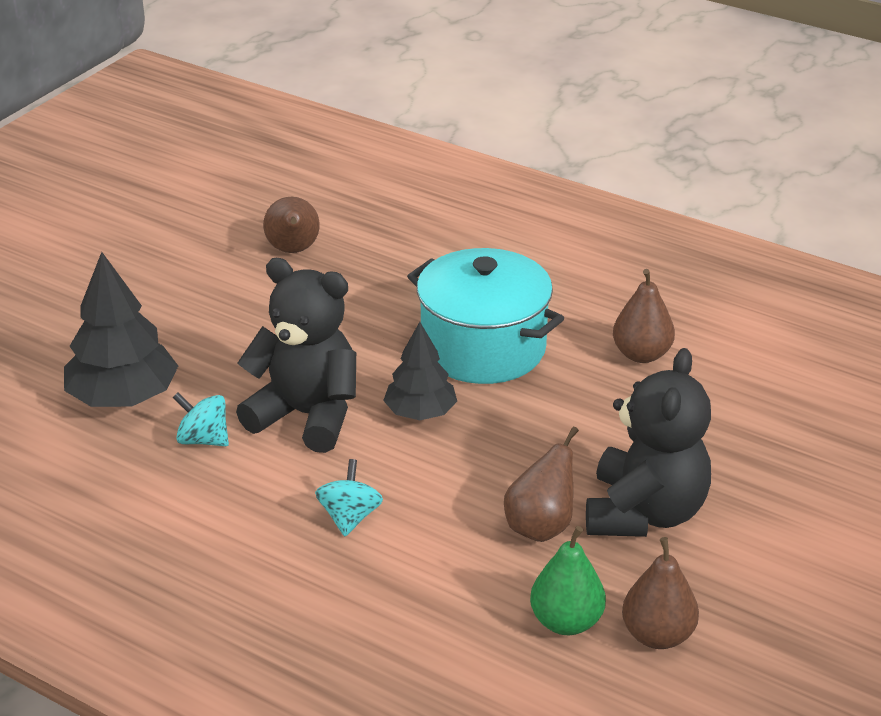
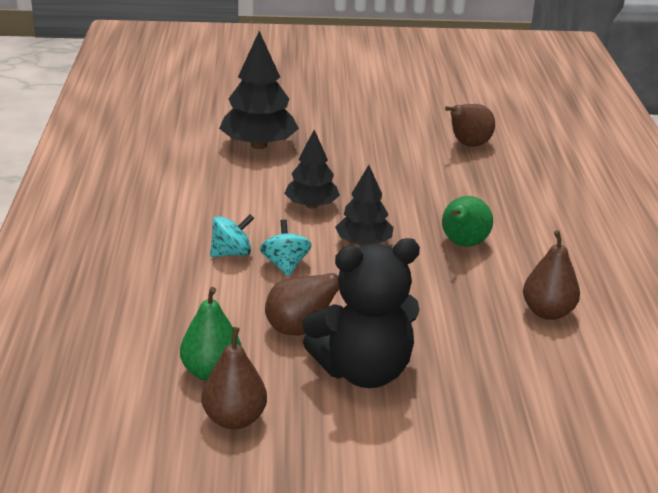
camera: 55 degrees right, 5 degrees down
(203, 439) = (250, 181): turquoise spinning top -> turquoise spinning top (285, 265)
(306, 415) = (311, 205): black teddy bear -> black tree
(483, 348) = (463, 244): turquoise pot -> green pear

